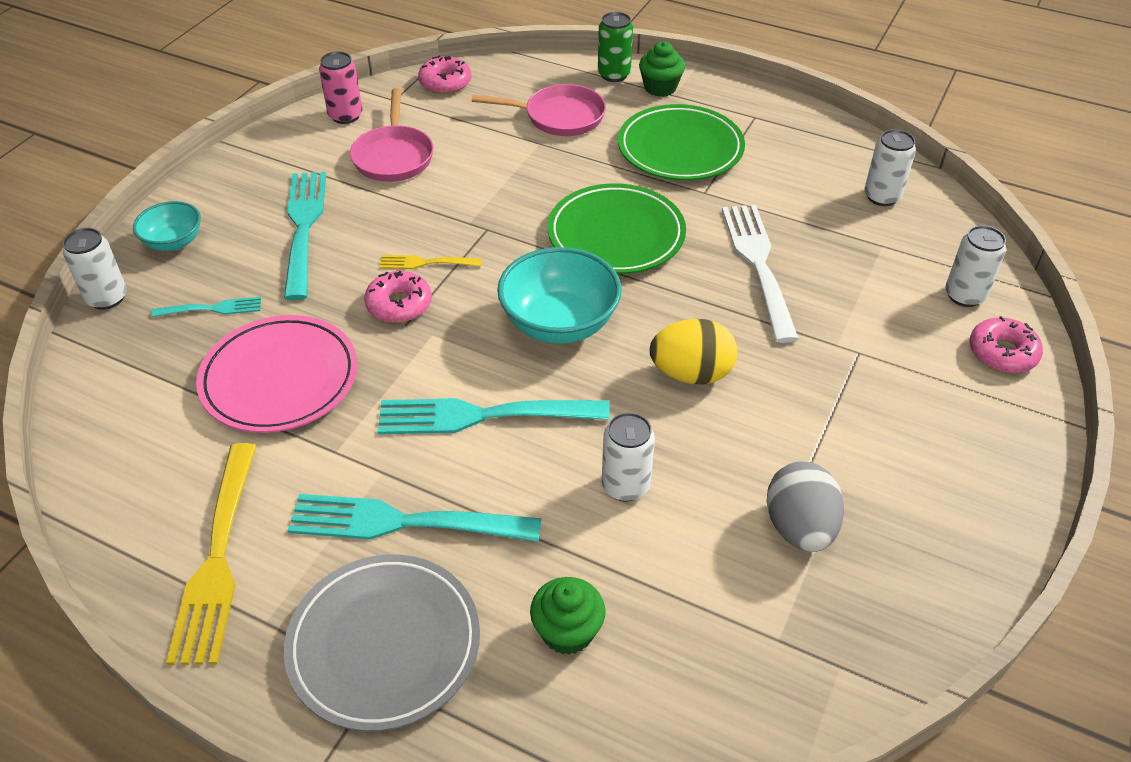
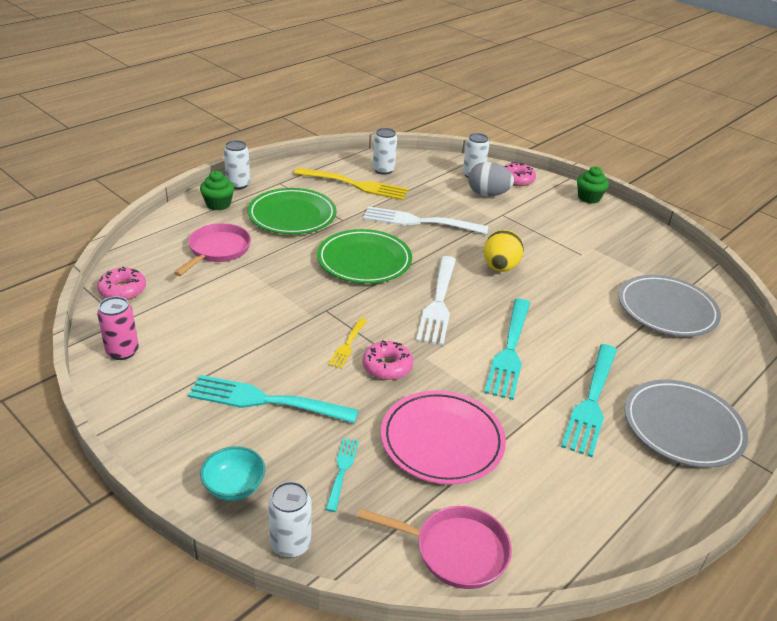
camera: 75 degrees left, 10 degrees down
(217, 557) = (608, 497): yellow fork -> yellow fork (354, 185)
(393, 156) = (204, 336): pink pan -> pink pan (455, 551)
(559, 323) = (438, 302): turquoise bowl -> white fork
(567, 631) = (676, 355): green cupcake -> green cupcake (589, 198)
(614, 75) = (185, 217): green can -> none
(625, 486) = (578, 311): white can -> white can (238, 184)
(701, 614) = (667, 310): none -> grey plate
(799, 528) = (616, 266): grey egg -> grey egg (488, 194)

